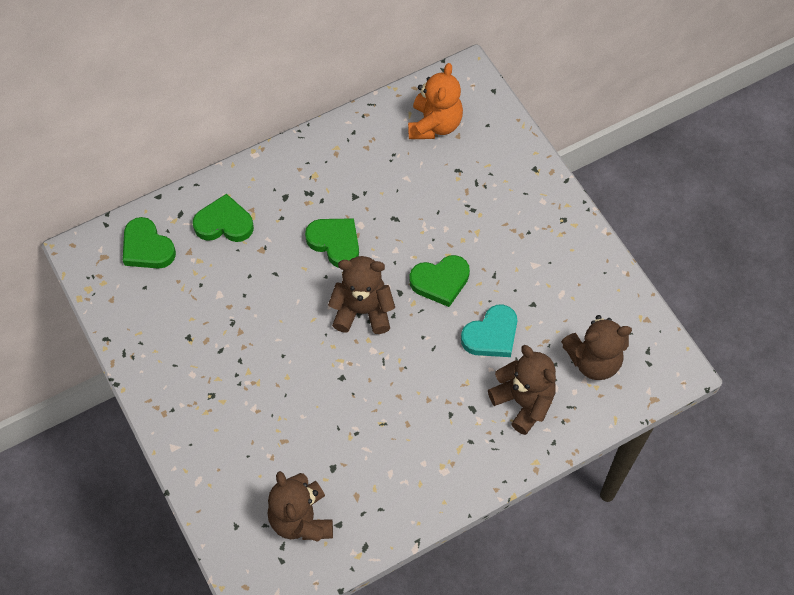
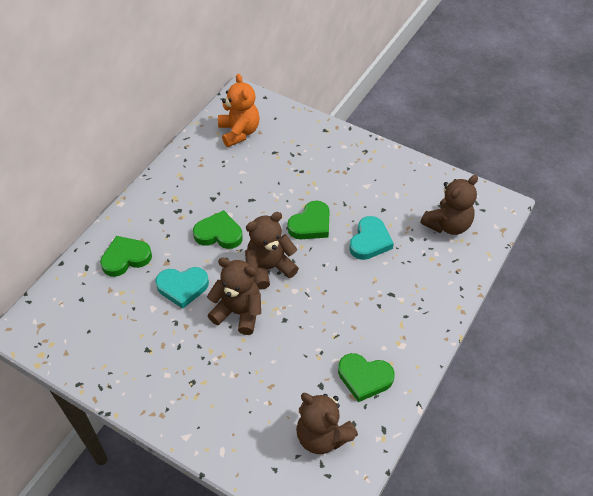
camera: 30 degrees left, 10 degrees down
(147, 248) = (73, 302): green heart -> green heart (364, 378)
(261, 287) = (182, 287): none -> turquoise heart
(523, 402) = (422, 272): brown teddy bear -> brown teddy bear (238, 312)

